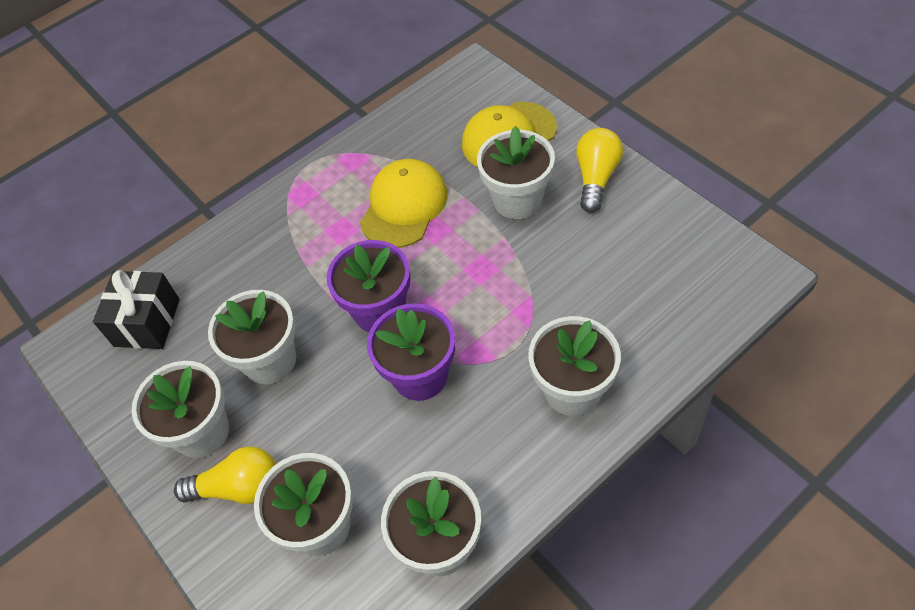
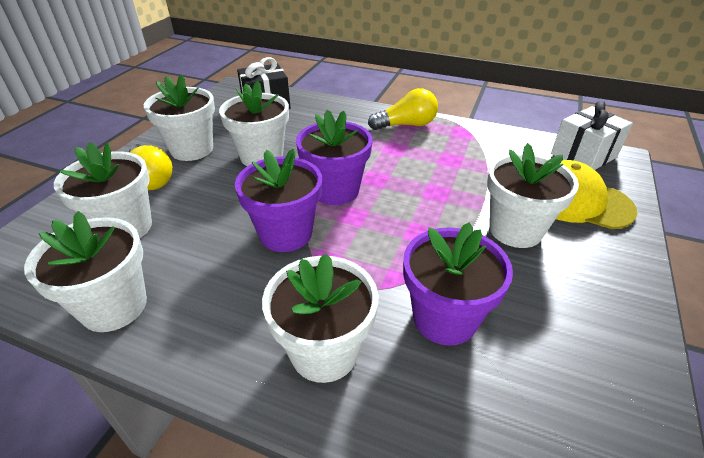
camera: 55 degrees right, 15 degrees down
(404, 206) = (444, 169): yellow cap -> none
(454, 91) = (583, 155): none -> white gift
(581, 297) = (444, 318): none -> purple flower pot
(596, 178) = (602, 278): yellow light bulb -> yellow light bulb (406, 125)

